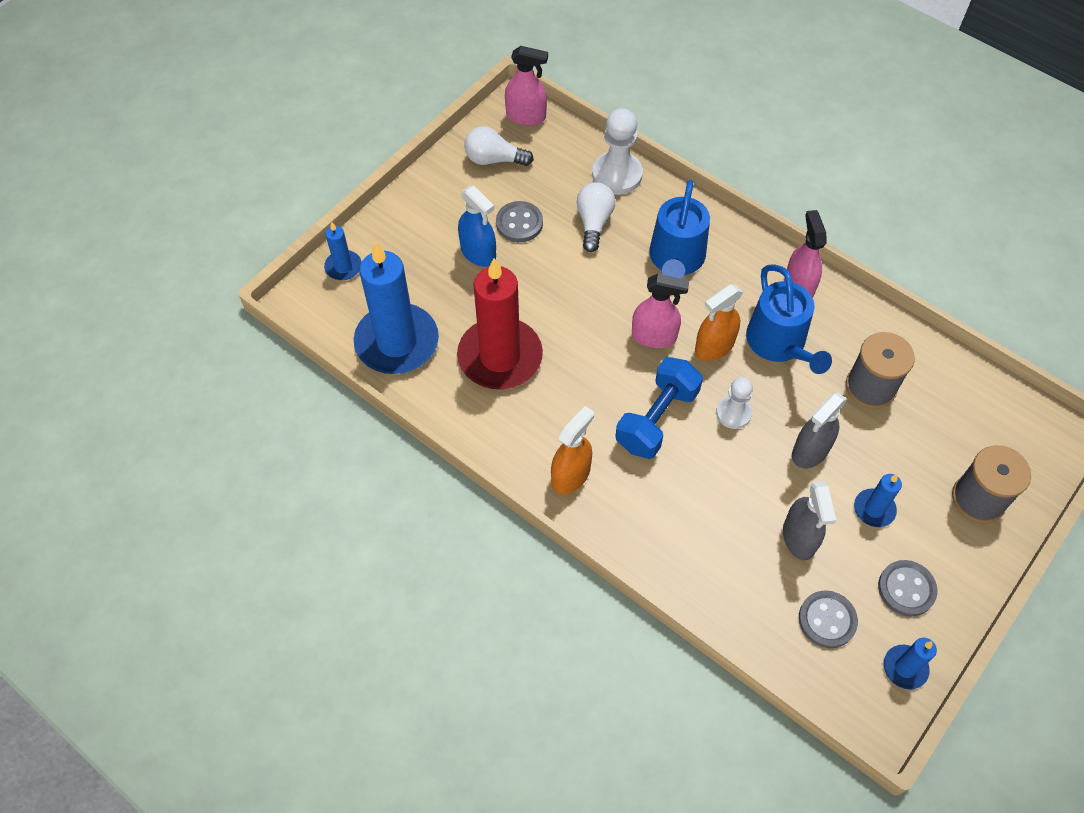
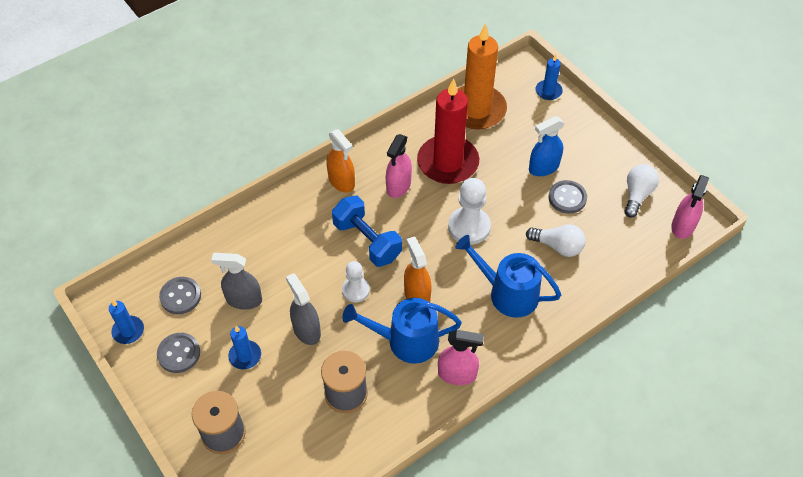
camera: 105 degrees right, 5 degrees down
(397, 342) = (476, 110): blue candle -> orange candle
(617, 175) = (606, 275): white pawn -> white pawn (469, 227)
(654, 336) = (438, 258): pink spray bottle -> pink spray bottle (398, 186)

